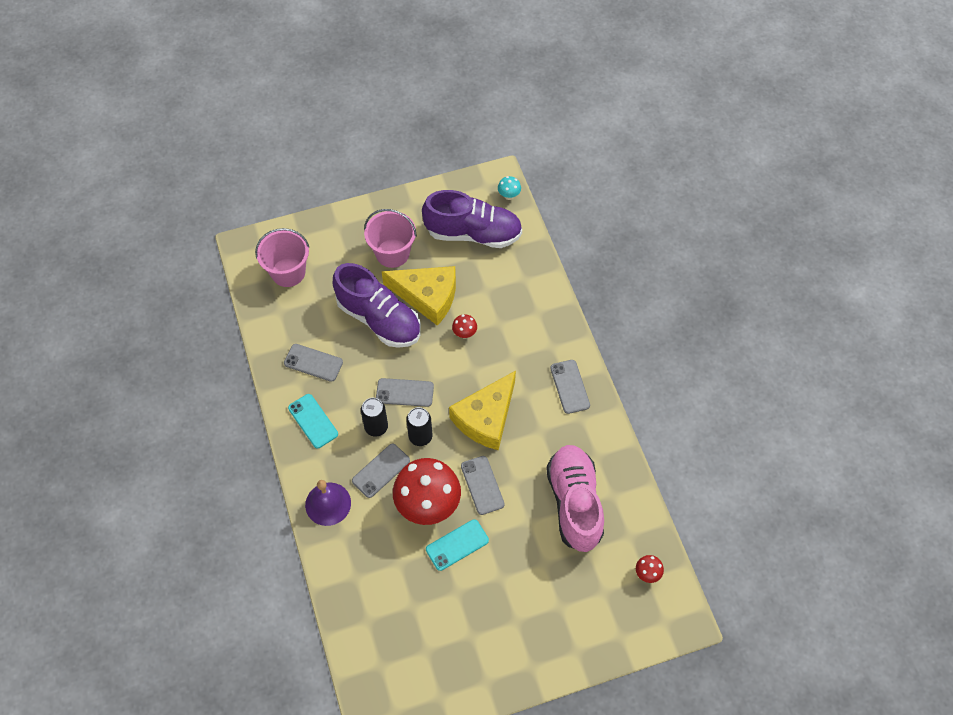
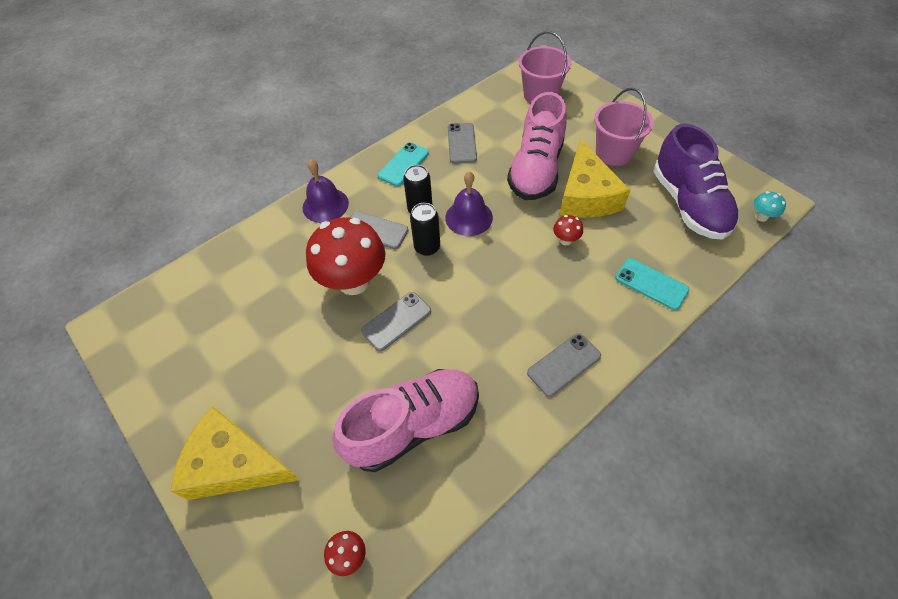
camera: 70 degrees right, 5 degrees down
(379, 319) = (536, 170): purple shoe -> pink shoe
(405, 392) = (469, 217): grey phone -> purple bell
(457, 545) = (318, 323): turquoise phone -> turquoise phone (651, 284)
(486, 418) = (477, 295): yellow cheese -> yellow cheese (234, 464)

